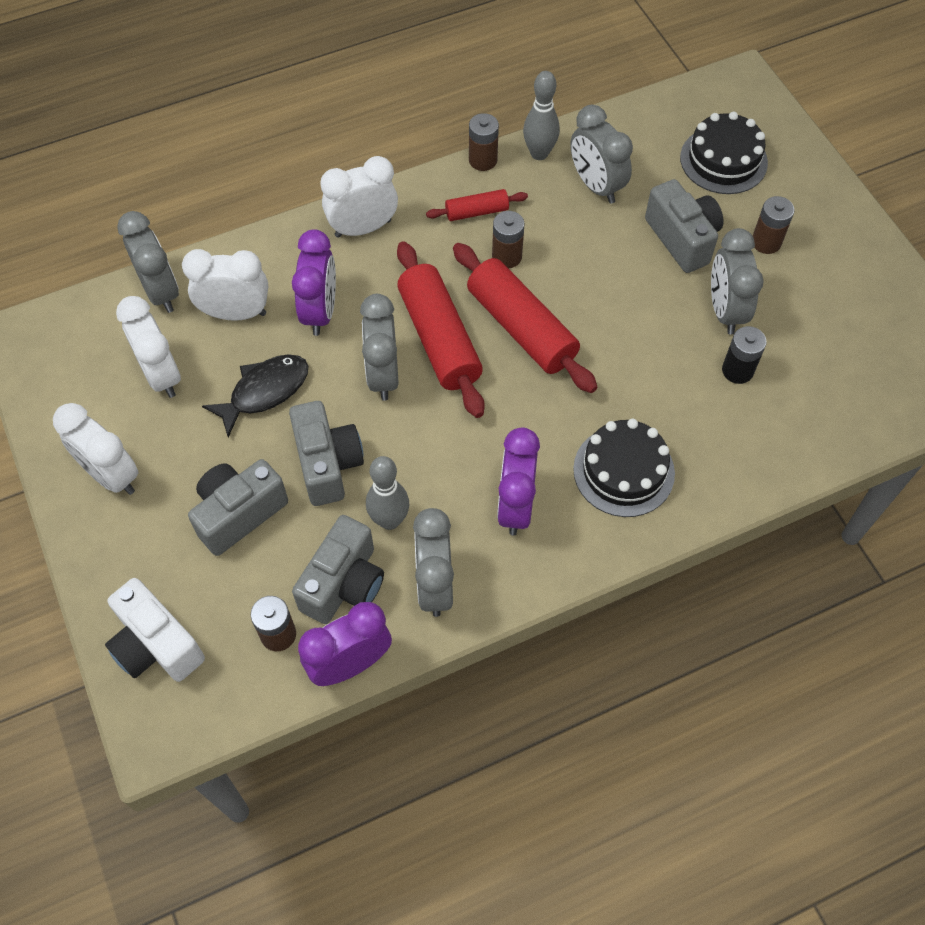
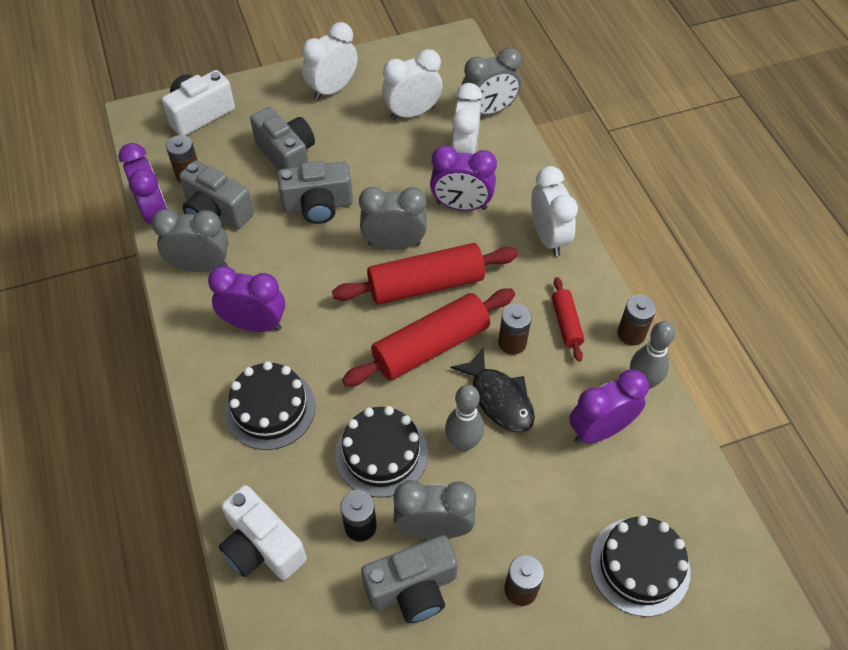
camera: 95 degrees right, 5 degrees down
(264, 391) = (389, 170): black fish -> black fish (499, 399)
(389, 520) = (261, 241): grey bowling pin -> grey bowling pin (463, 443)
(596, 186) = (600, 430): grey clock -> purple clock
(656, 360) = (381, 453): none -> black cake
(682, 239) = (528, 502): grey camera -> grey camera (413, 588)
(779, 453) = (262, 546): none -> white camera

